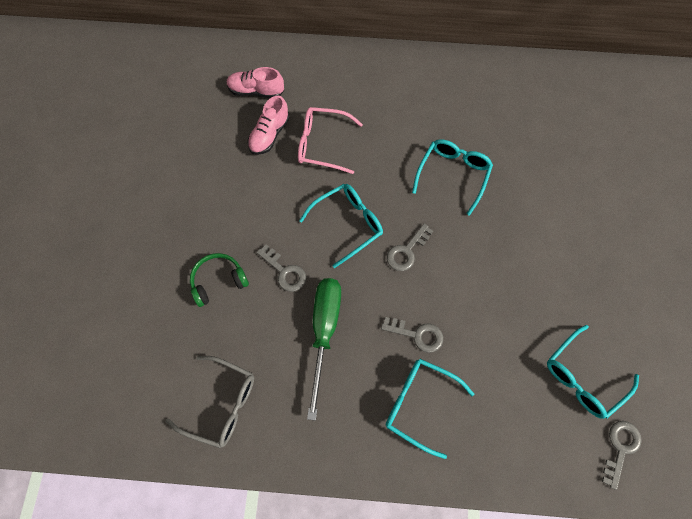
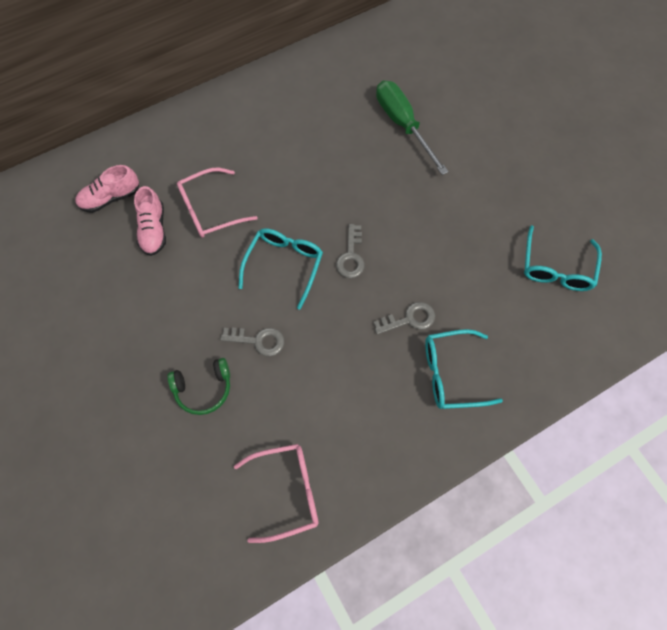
camera: 35 degrees left, 0 degrees up
(218, 281) = (203, 388): green headphones -> green headphones turned 135 degrees counterclockwise
(221, 404) = (287, 491): grey glasses -> pink glasses
(324, 332) = (331, 368): green screwdriver -> green screwdriver (402, 124)
(453, 175) = (343, 169): turquoise glasses -> none
(620, 448) = (618, 303): grey key -> none

